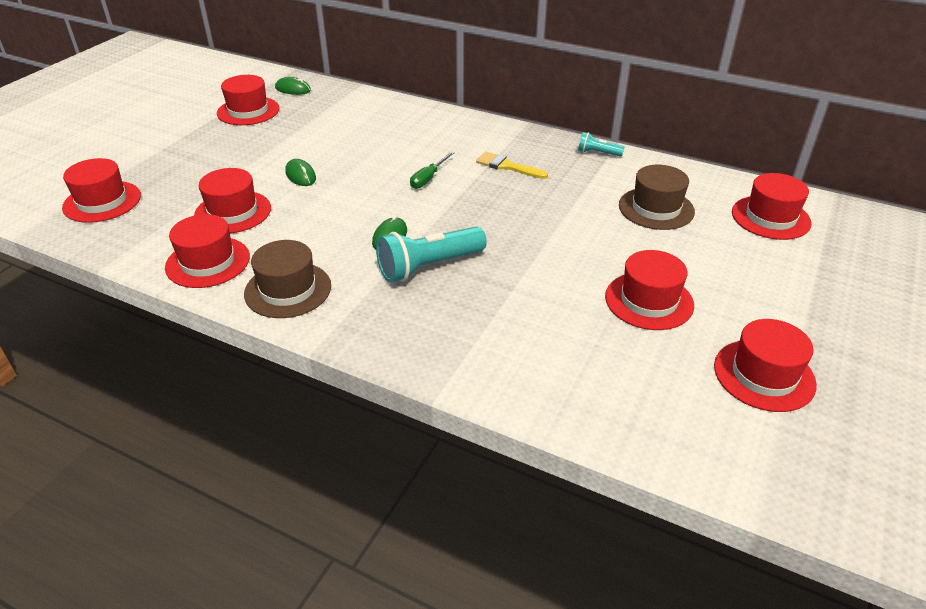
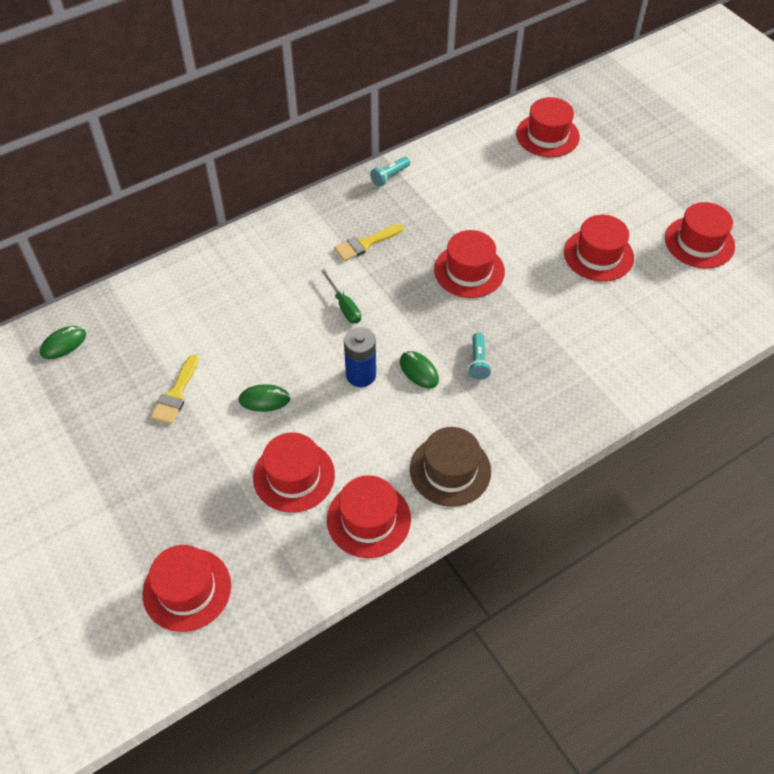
camera: 60 degrees left, 15 degrees up
(248, 111) = (82, 401): red hat -> red hat (469, 270)
(279, 140) = (176, 394): none -> yellow brush
(361, 209) = (361, 375): none -> blue battery
(429, 266) = (478, 362): turquoise flashlight -> turquoise flashlight, size x0.51
(656, 208) = (494, 188): brown hat -> none

